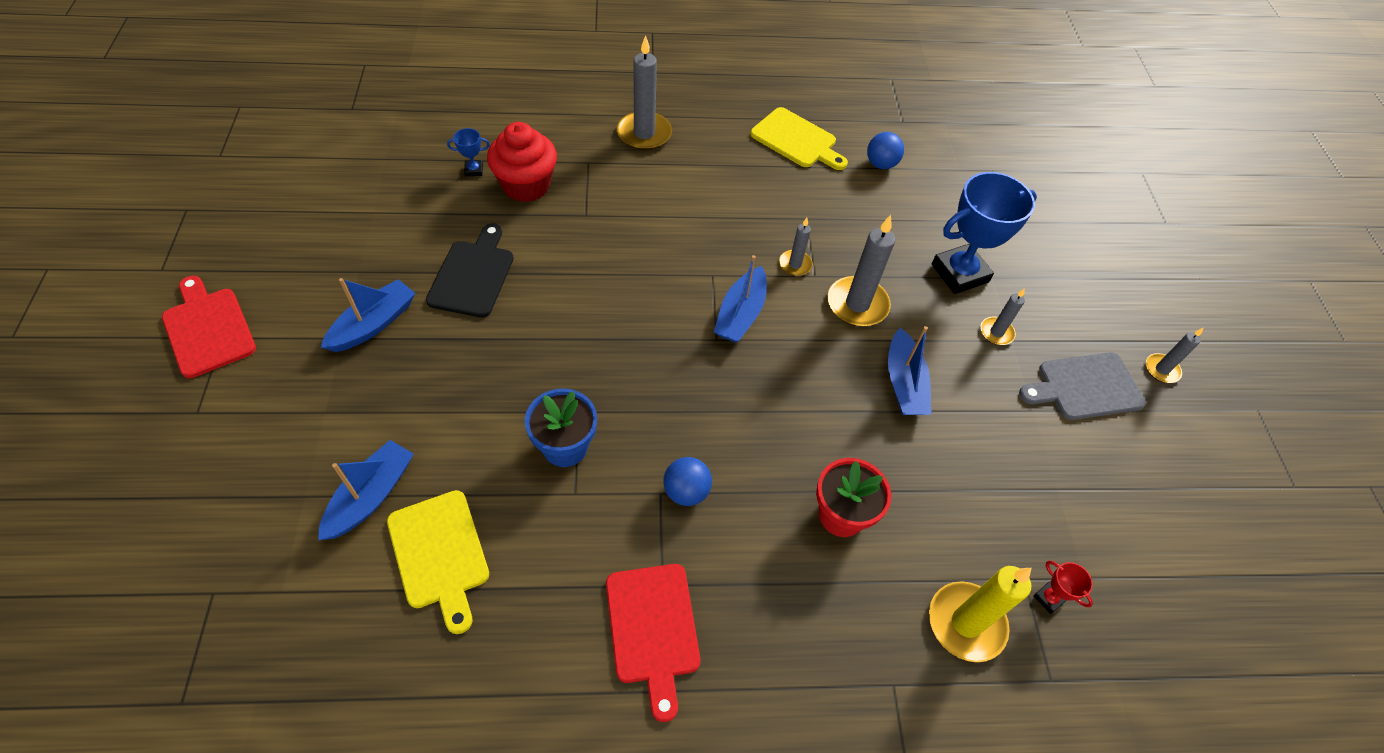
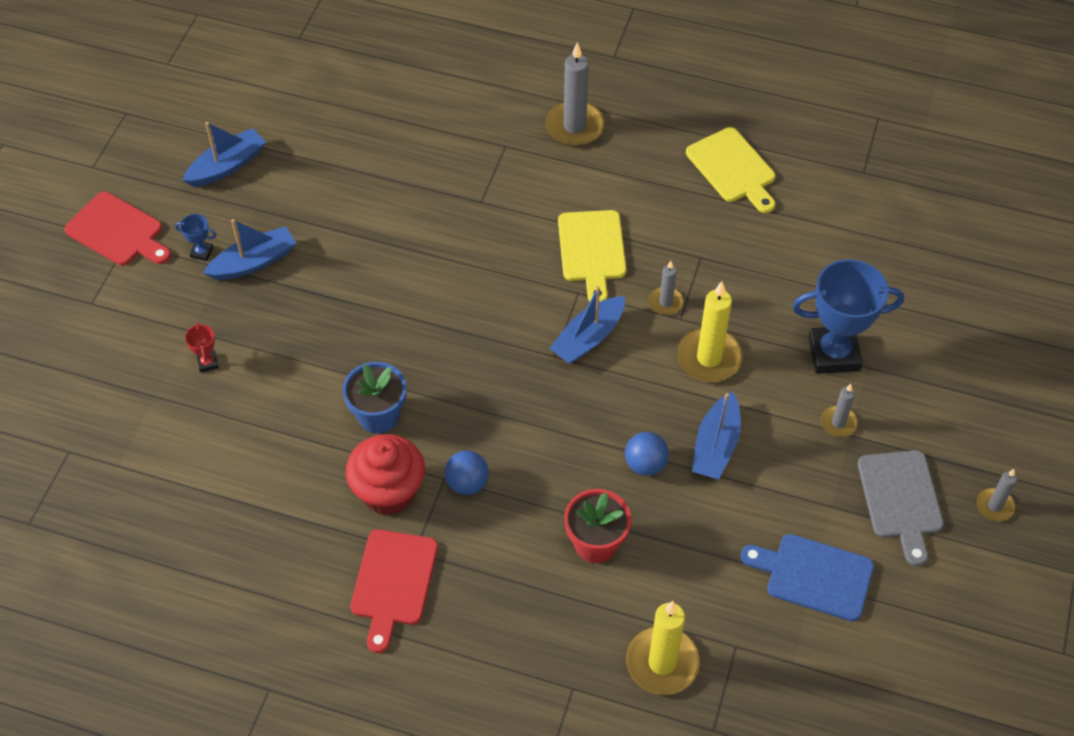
camera: 25 degrees right, 0 degrees up
(208, 329) = (117, 231): red cutting board -> red cutting board turned 135 degrees clockwise
(371, 496) = (207, 411): blue boat -> blue boat (227, 166)
(439, 554) = (246, 473): yellow cutting board -> yellow cutting board (592, 250)
(473, 275) = (354, 237): black cutting board -> none
(474, 170) = (392, 130): blue trophy -> blue trophy (202, 252)
(526, 185) = (436, 157): red cupcake -> red cupcake (388, 491)
(857, 304) = (709, 358): grey candle -> yellow candle
(881, 164) = (812, 216): blue ball -> blue ball (645, 464)
(1048, 598) = (749, 668): red trophy -> red trophy (207, 363)
(1054, 482) = (814, 576): none -> blue cutting board
(1085, 387) = (900, 499): grey cutting board -> grey cutting board turned 105 degrees counterclockwise

